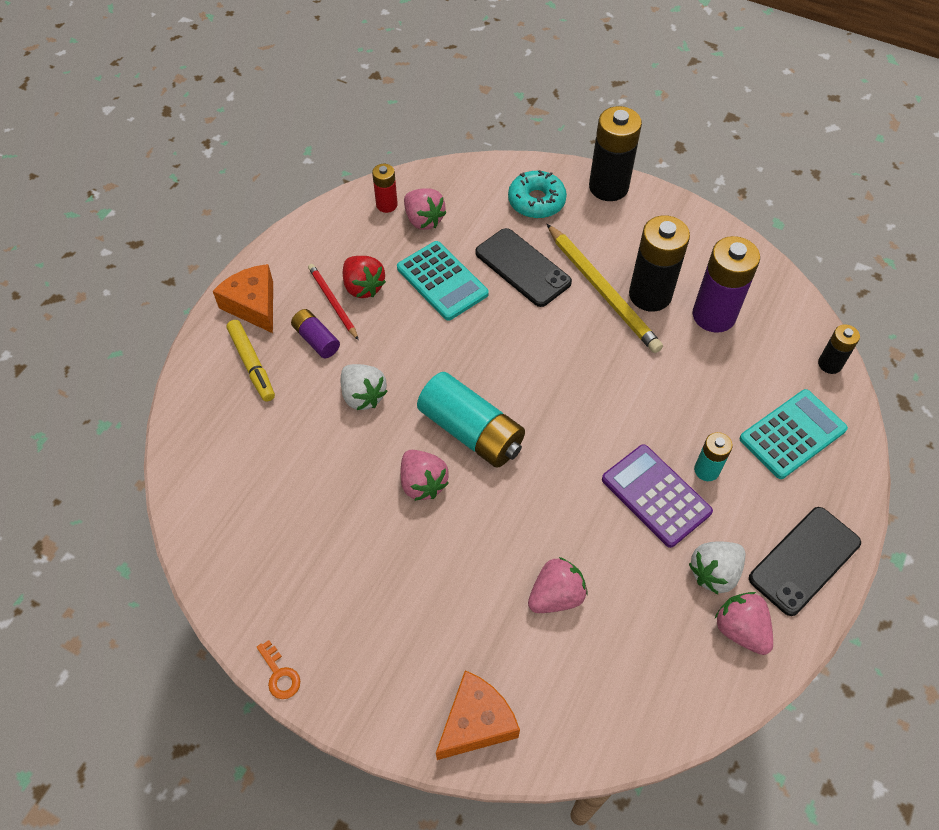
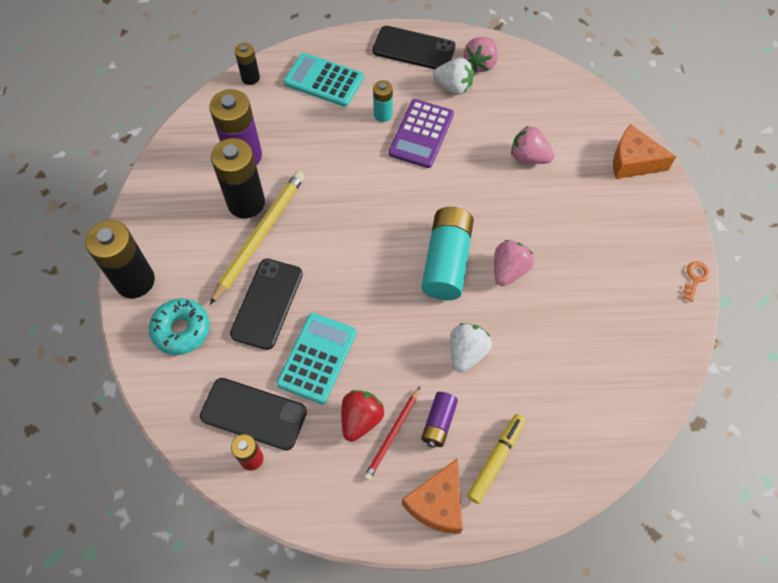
camera: 120 degrees left, 5 degrees up
(423, 220) = (253, 413): pink strawberry -> black phone

